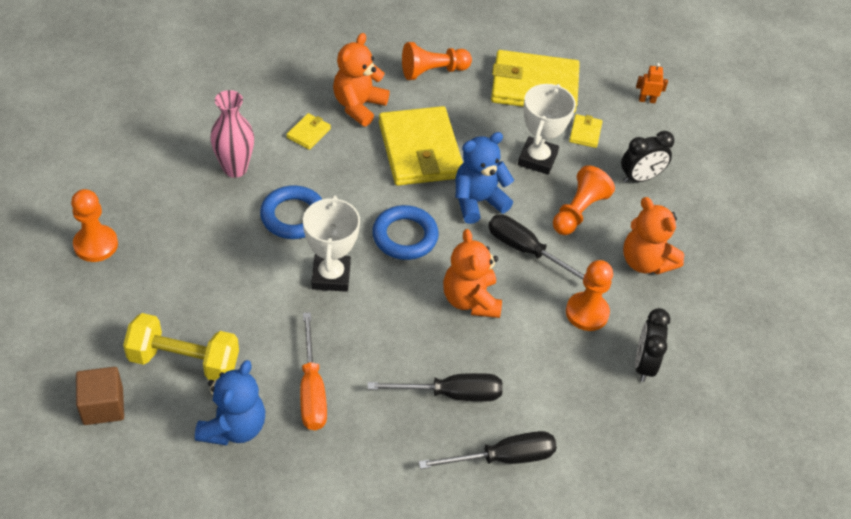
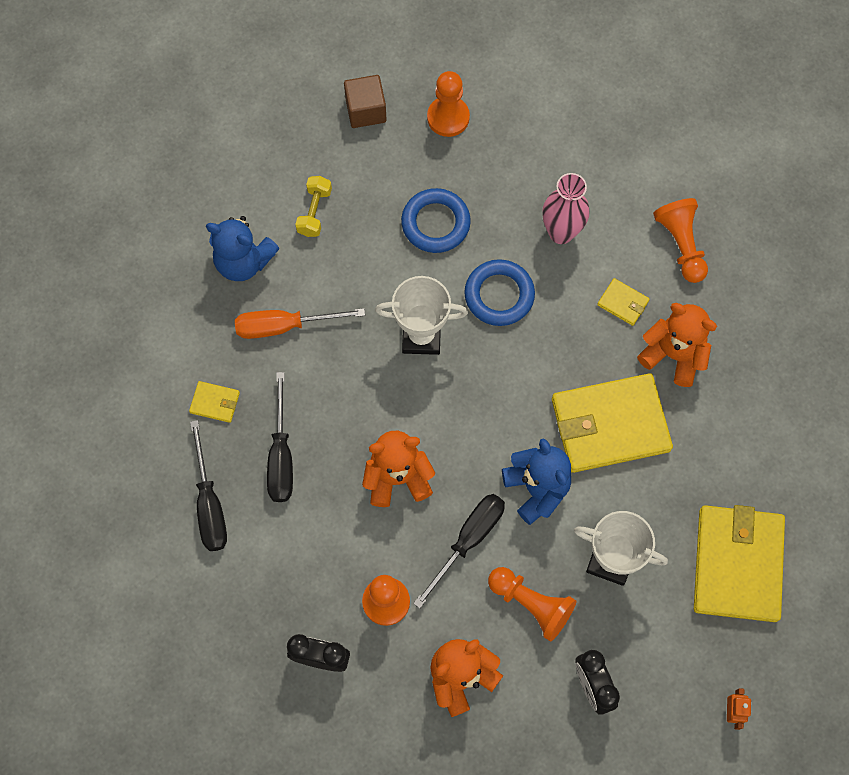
camera: 95 degrees right, 20 degrees up
(103, 406) = (265, 152): brown cube -> brown cube (366, 110)
(184, 361) = (314, 212): yellow dumbbell -> yellow dumbbell, size x0.58
(405, 236) = (479, 409): blue ring -> blue ring (435, 223)
(433, 71) = (745, 439): orange pawn -> orange pawn (681, 244)
(585, 133) = (662, 623): yellow wallet -> yellow wallet (215, 403)

